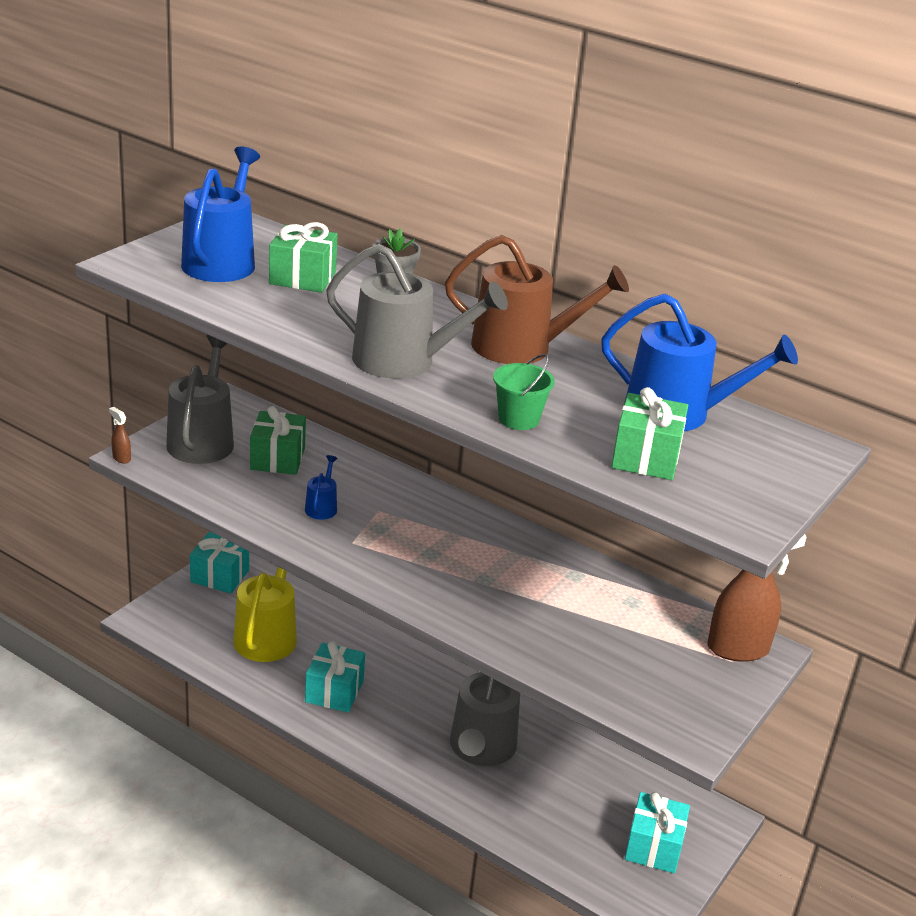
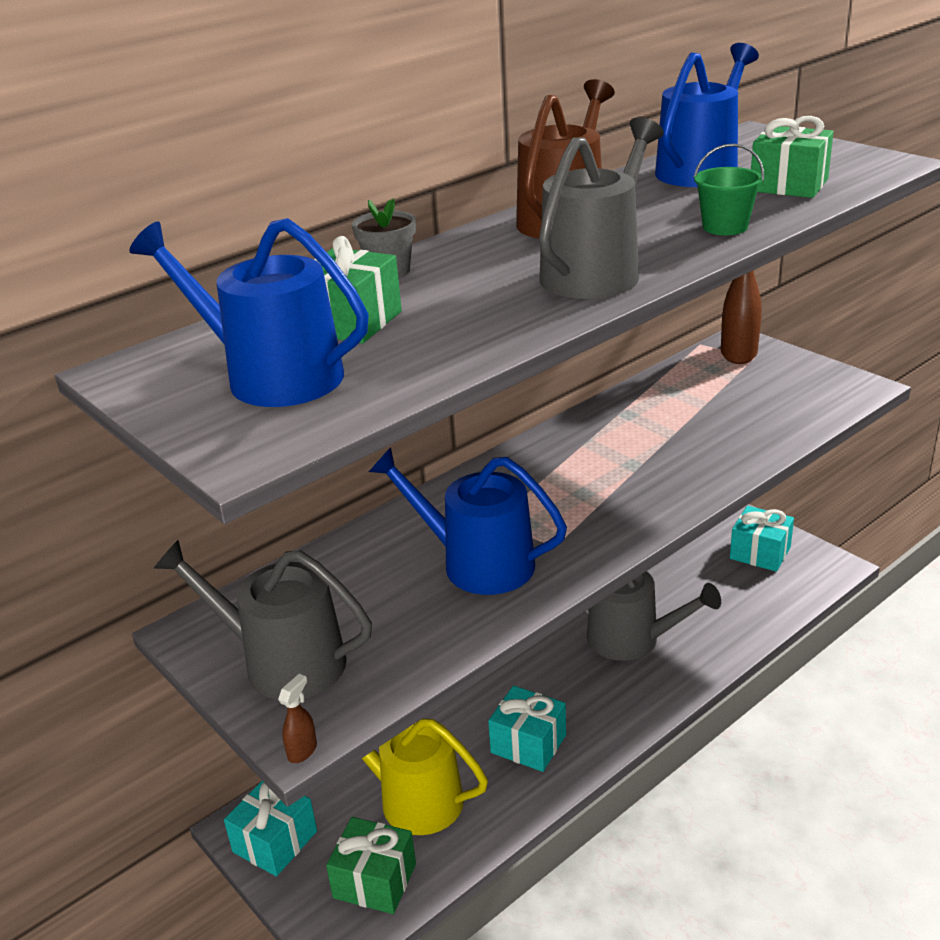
camera: 70 degrees left, 0 degrees up
(121, 458) = (302, 751): brown spray bottle -> brown spray bottle turned 150 degrees clockwise
(277, 459) = (356, 594): green gift -> green gift (374, 881)
(322, 507) = (477, 563): blue watering can -> blue watering can, size x2.17

